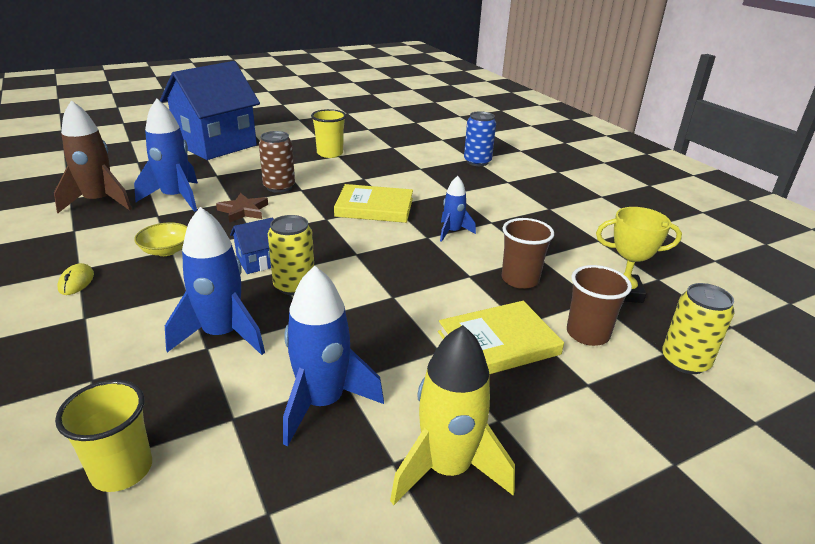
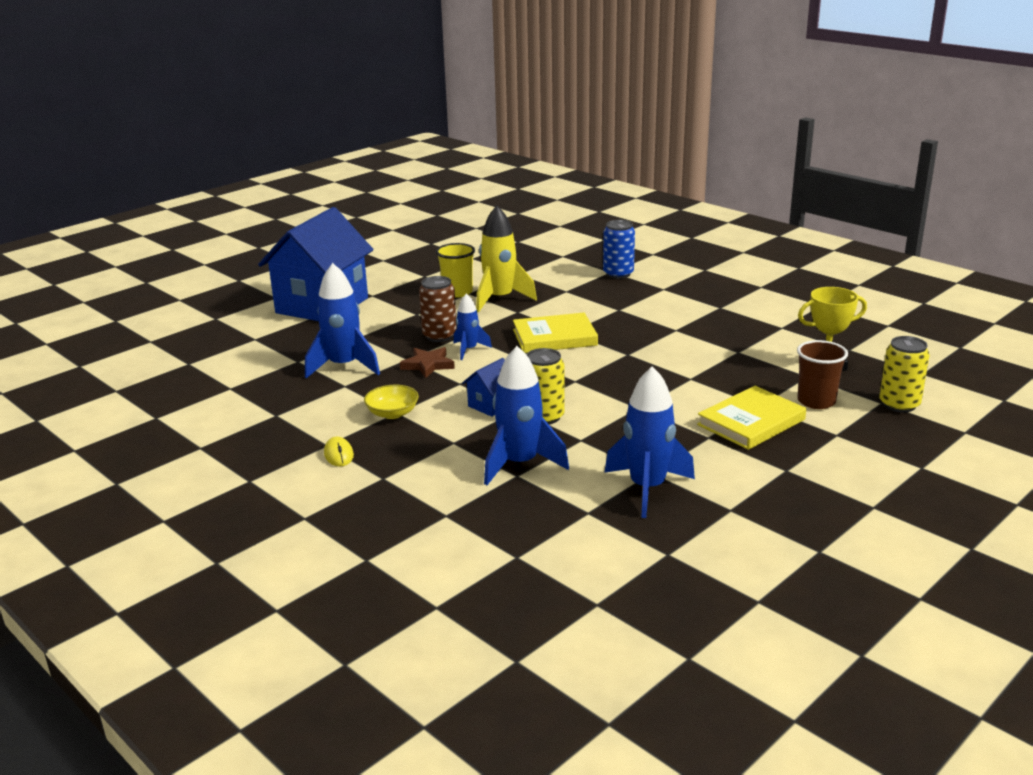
camera: 15 degrees left, 5 degrees down
(99, 202) = (267, 385): brown rocket -> none
(122, 470) = (538, 557): yellow cup -> none
(447, 468) = (770, 504): yellow rocket -> yellow rocket (500, 299)
(452, 232) = (647, 345): blue rocket -> blue rocket (469, 350)
(520, 279) = (735, 372): brown cup -> none

